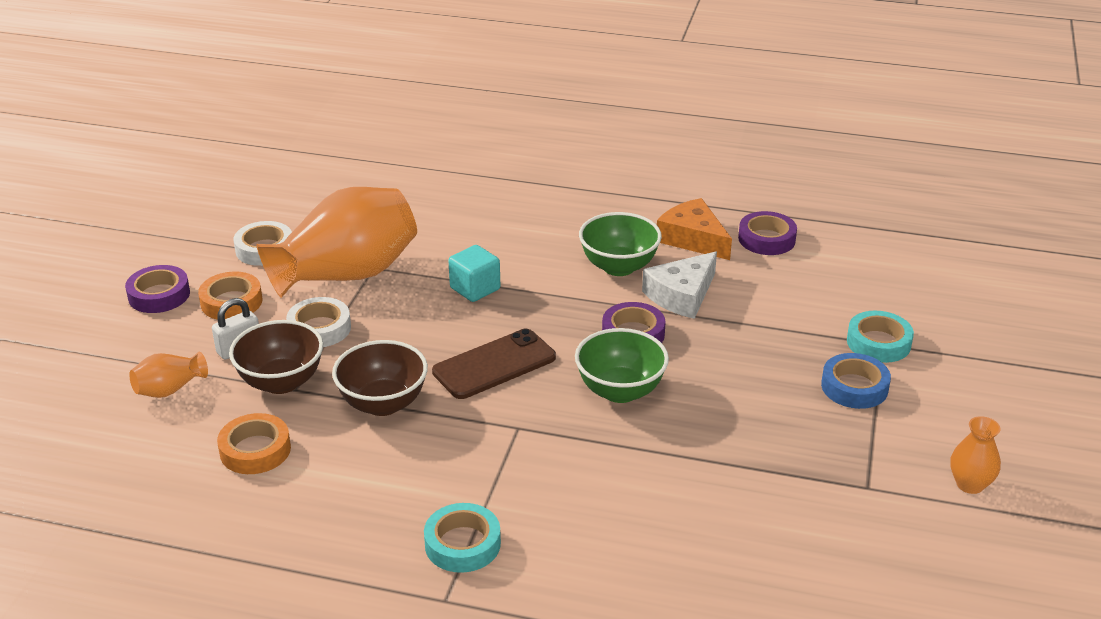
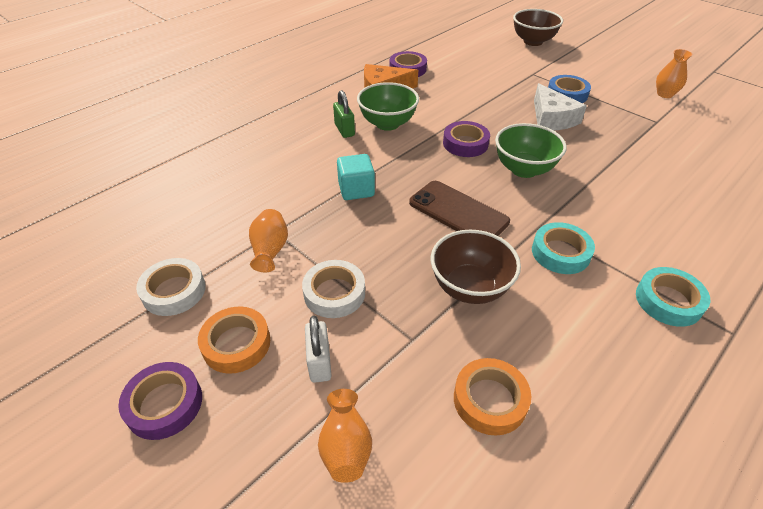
camera: 60 degrees left, 10 degrees up
(281, 382) = (396, 346): brown bowl -> brown bowl (533, 41)
(346, 274) = (270, 250): orange vase -> orange vase, size x0.43
(494, 365) = (458, 212): brown phone -> brown phone turned 45 degrees counterclockwise
(576, 243) = (344, 130): none -> green padlock
(682, 295) = (439, 113): white cheese -> white cheese (552, 118)
(878, 343) = (532, 74): turquoise tape -> turquoise tape (560, 253)

